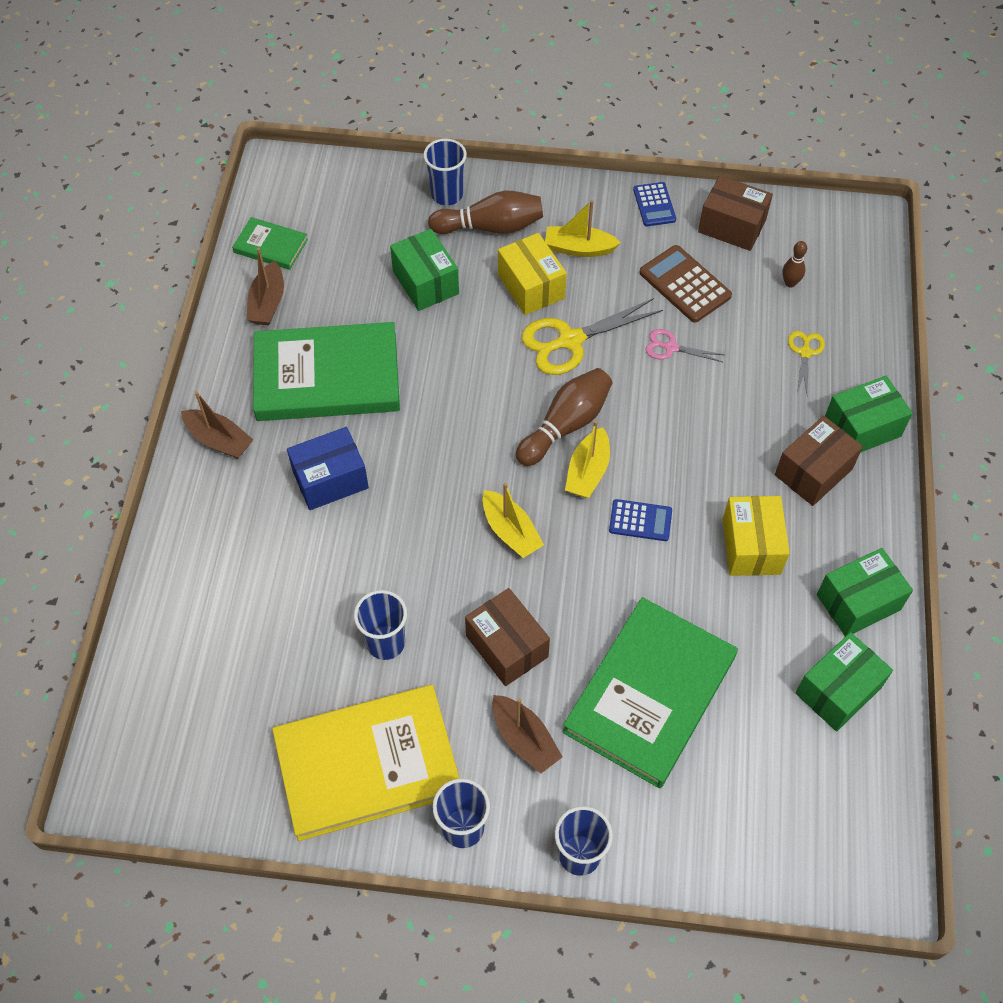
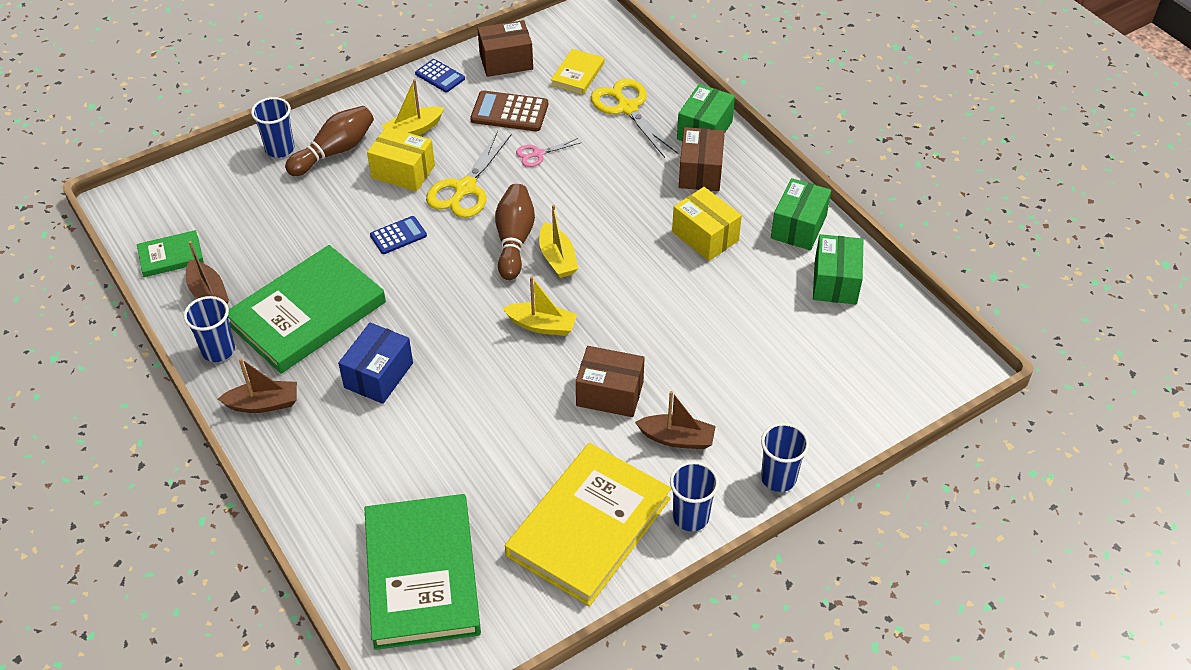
camera: 40 degrees left, 10 degrees down
(385, 642) = (525, 447): blue cup -> blue cup (218, 350)
(425, 282) = (321, 212): green box -> none
(640, 520) = (621, 265): blue calculator -> blue calculator (398, 235)
(649, 694) = (728, 359): green book -> green book (422, 574)
(790, 283) = (577, 74): brown bowling pin -> yellow book
(805, 352) = (627, 108): yellow scissors -> yellow scissors, size x1.88

